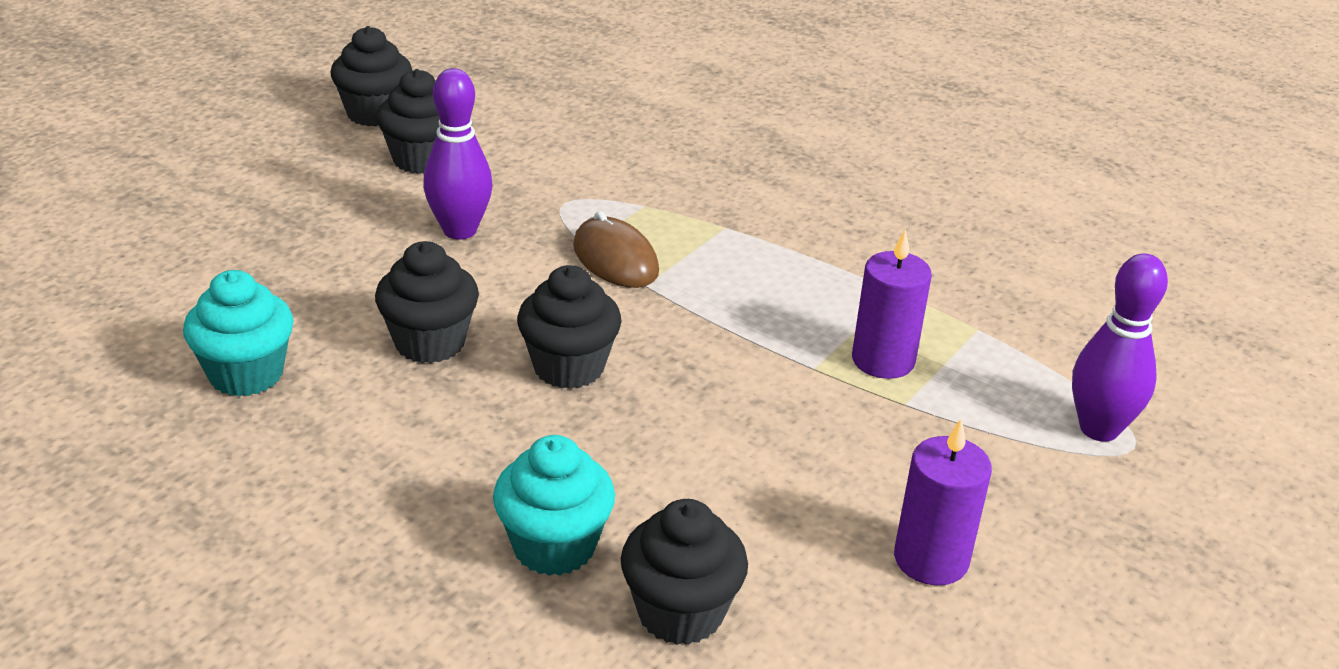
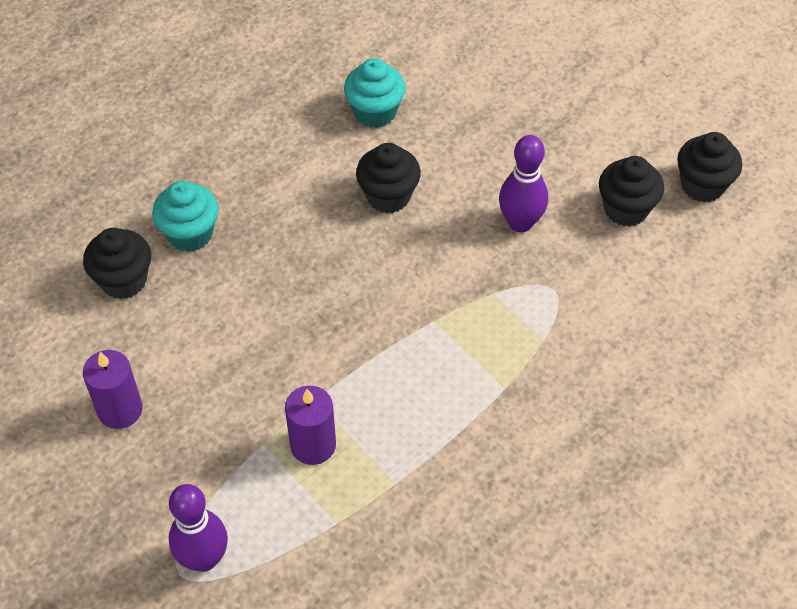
camera: 105 degrees right, 20 degrees up
(569, 367) = (347, 263): black cupcake -> none
(615, 259) = (469, 308): brown mouse -> none

